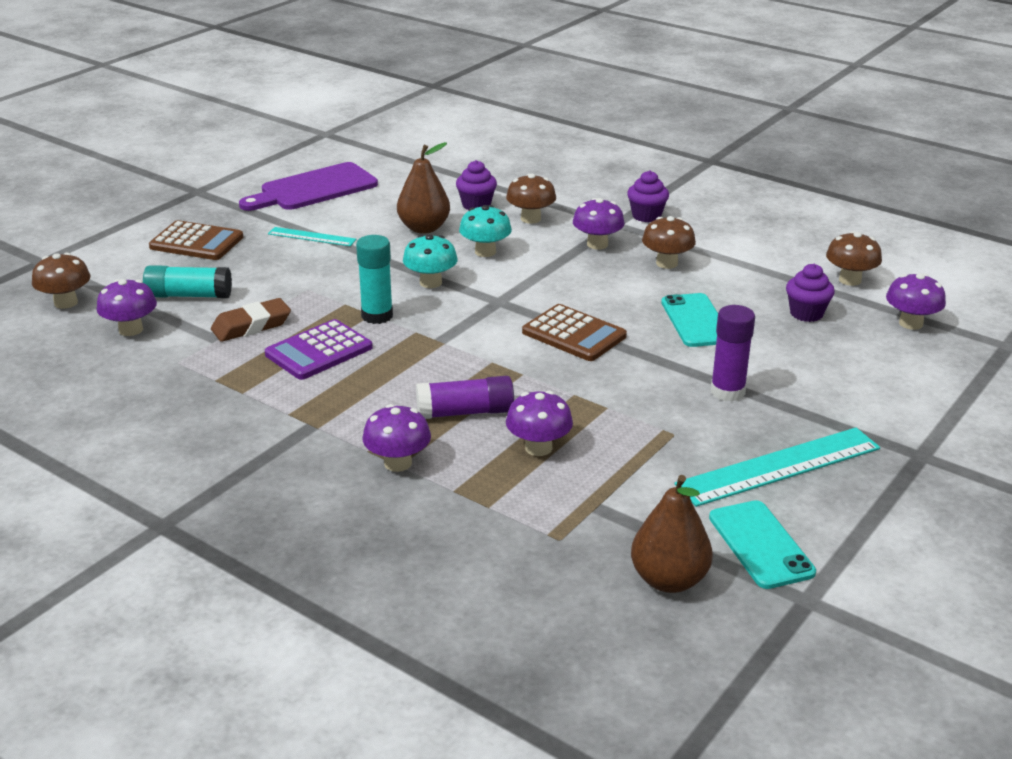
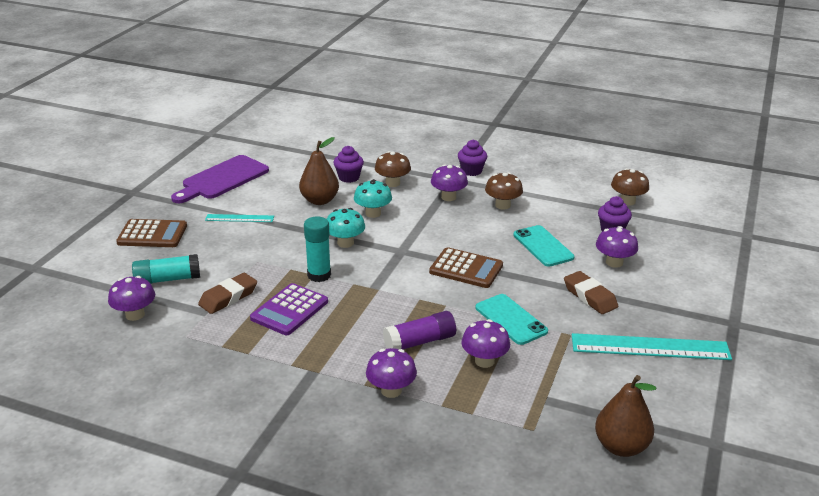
camera: 15 degrees left, 0 degrees up
(66, 302) = (71, 300): brown mushroom -> none
(727, 392) = (590, 297): purple glue stick -> brown eraser
(760, 545) = (667, 408): turquoise phone -> turquoise phone (511, 319)
(779, 466) = (650, 347): turquoise ruler -> turquoise ruler turned 45 degrees clockwise
(910, 323) = (681, 228): purple mushroom -> purple mushroom (614, 262)

